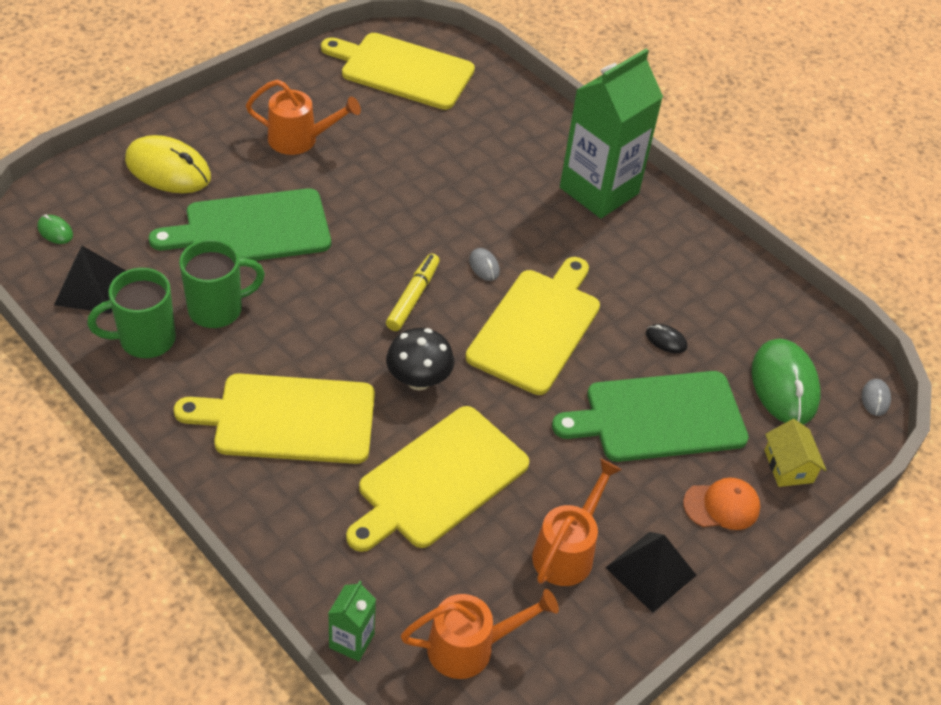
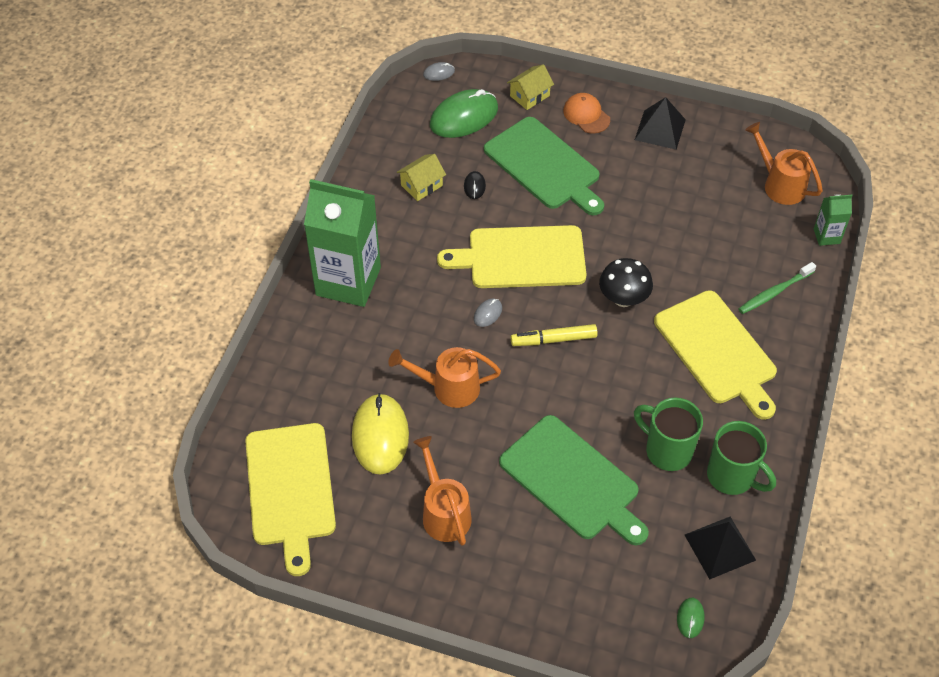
camera: 115 degrees left, 5 degrees up
(168, 169) = (557, 587): yellow mouse -> yellow mouse (380, 435)
(316, 524) = (774, 292): none -> green toothbrush
(438, 480) = (689, 250): yellow cutting board -> none
(568, 551) = (681, 169): orange watering can -> orange watering can (448, 387)
(695, 298) = (421, 185): none -> yellow house

